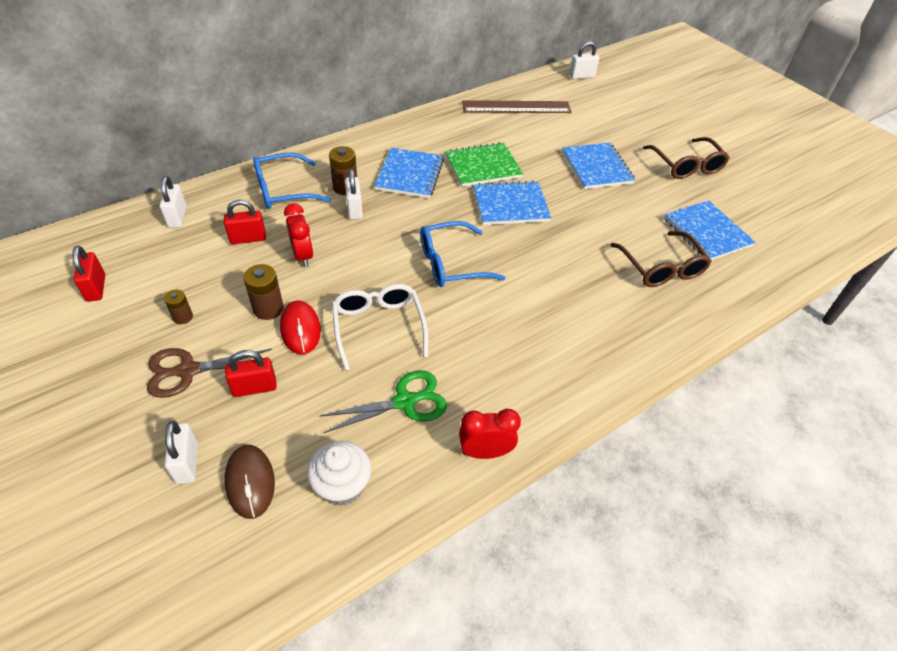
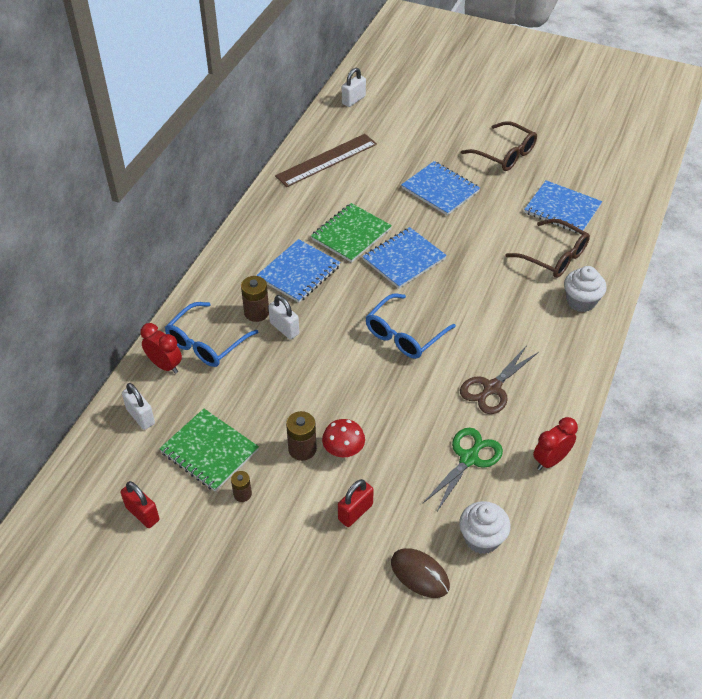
camera: 30 degrees left, 0 degrees up
(187, 463) = (364, 590): white padlock -> none
(188, 370) = (293, 530): brown scissors -> brown scissors (492, 388)
(196, 269) = (209, 451): none -> green notebook
(248, 238) = (223, 402): red padlock -> none
(300, 329) = (343, 450): red mouse -> red mushroom
(303, 256) = (284, 392): red clock -> red clock (165, 365)
(378, 327) = (399, 415): white glasses -> none
(410, 175) = (299, 272): blue notebook -> blue notebook turned 60 degrees clockwise
(655, 320) = (581, 301): none -> white cupcake

